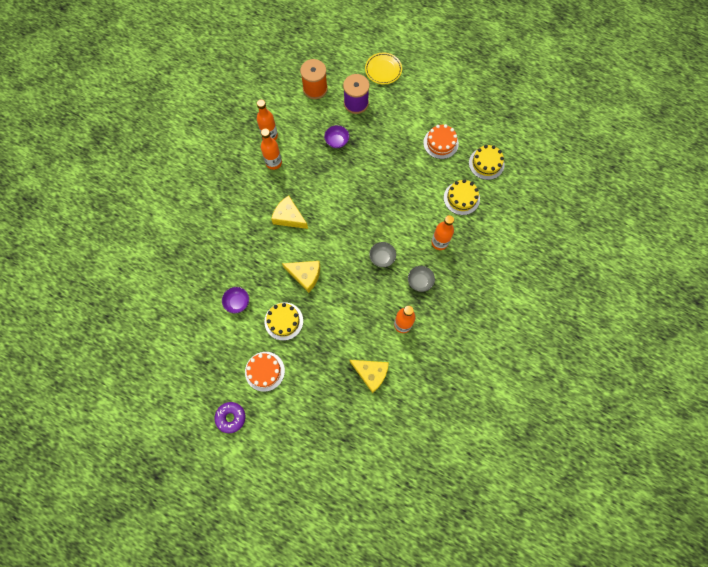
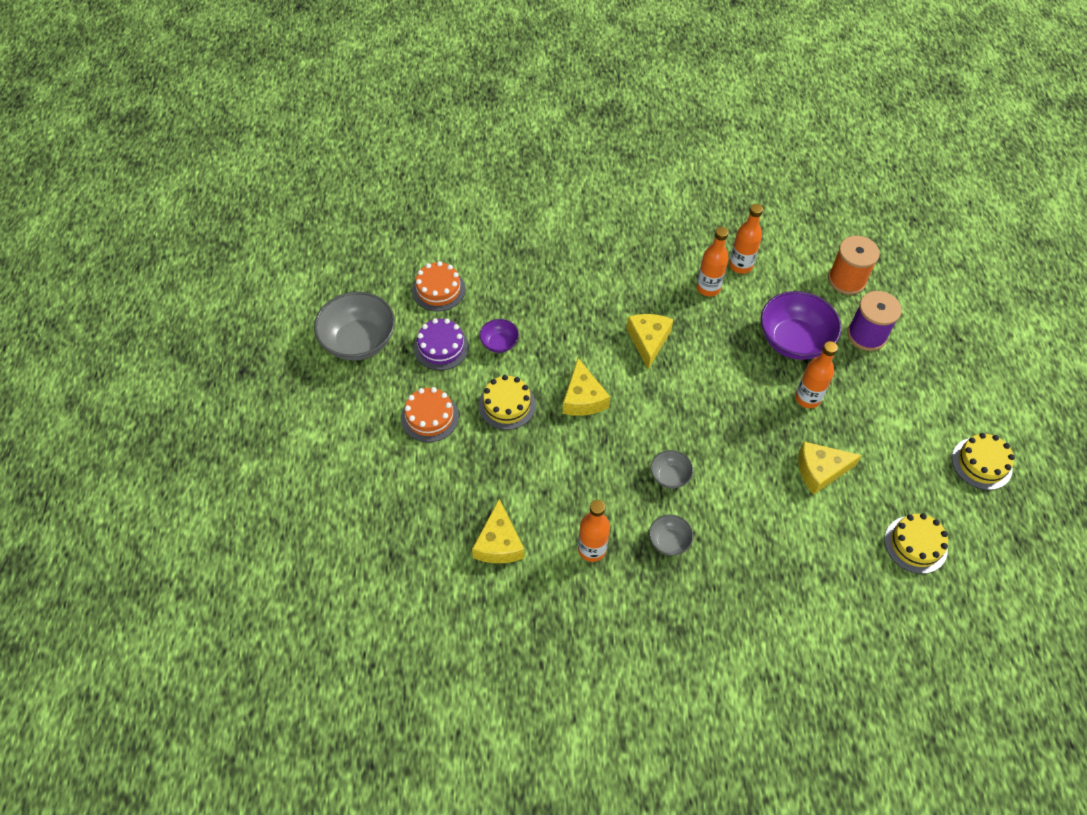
camera: 60 degrees right, 15 degrees down
(181, 388) = (359, 341): none -> grey bowl
(218, 339) = (441, 347): none -> purple cake
(231, 417) = (351, 410): purple donut -> none
(337, 141) = (793, 341): purple bowl -> purple bowl, size x2.02
(383, 70) = (943, 342): yellow plate -> none
(422, 180) = (820, 471): none -> yellow cheese
(439, 242) = (744, 539): orange bottle -> orange bottle (807, 398)
(440, 143) = (896, 467): orange cake -> orange cake (438, 290)
(461, 198) = (834, 536): yellow cake -> yellow cake (981, 463)

